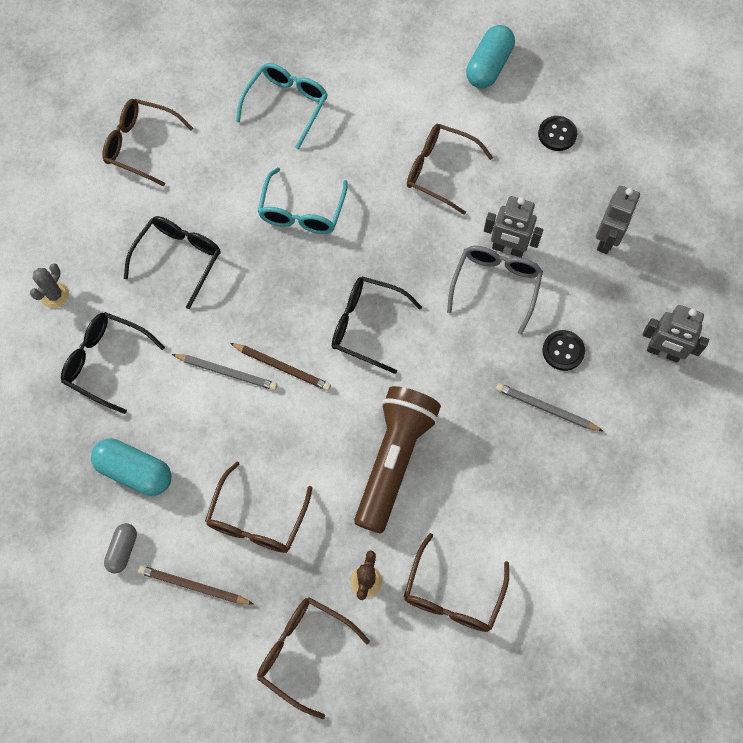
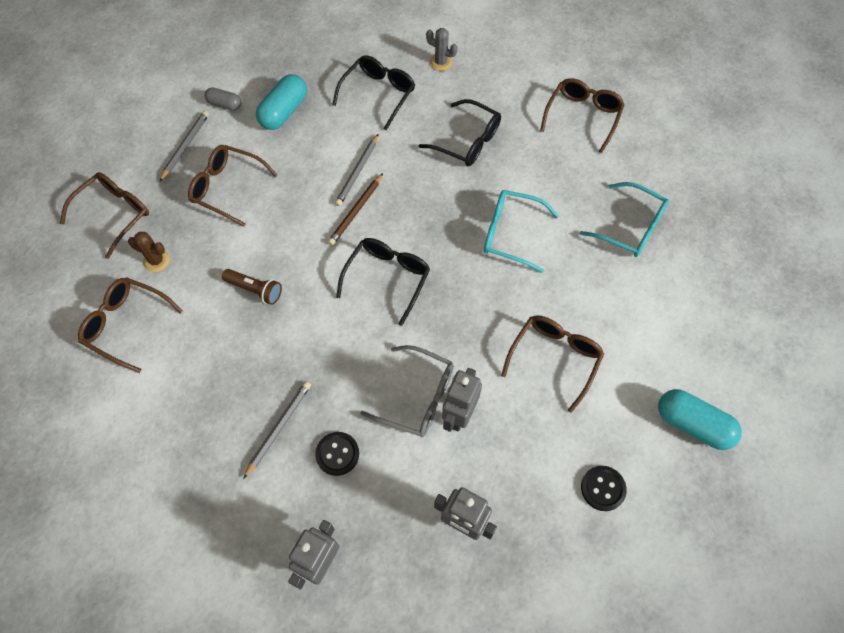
camera: 95 degrees right, 5 degrees down
(194, 586) = (185, 146): brown pencil -> grey pencil
(393, 460) = (255, 290): brown flashlight -> brown flashlight, size x0.48

